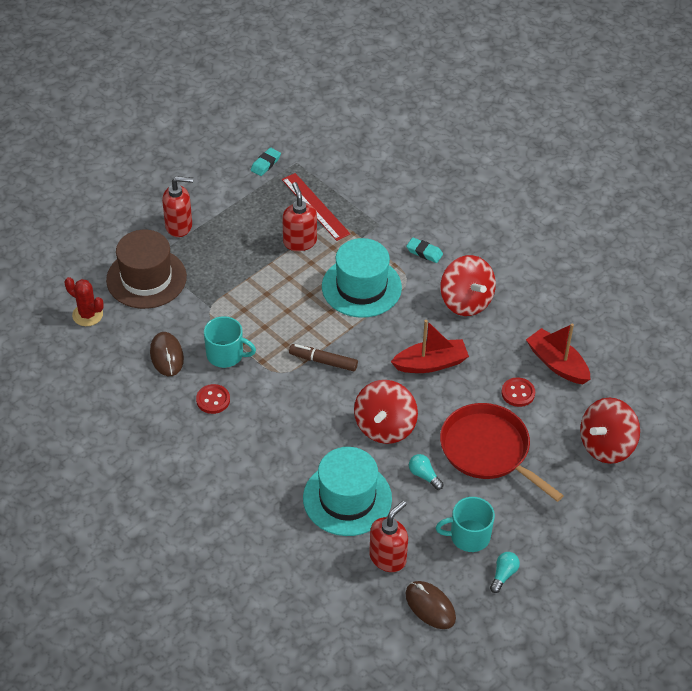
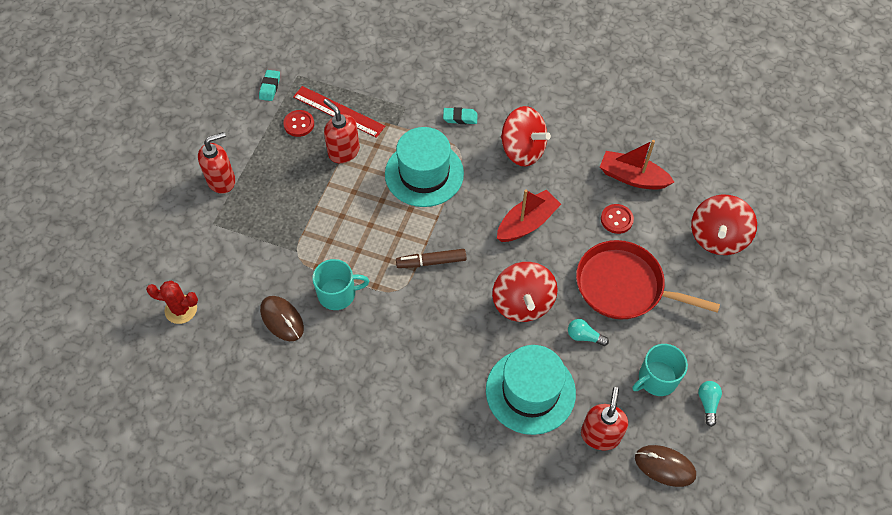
camera: 25 degrees left, 10 degrees up
(146, 278) = (219, 247): brown hat -> none
(213, 400) = (351, 346): red button -> red button (299, 124)

